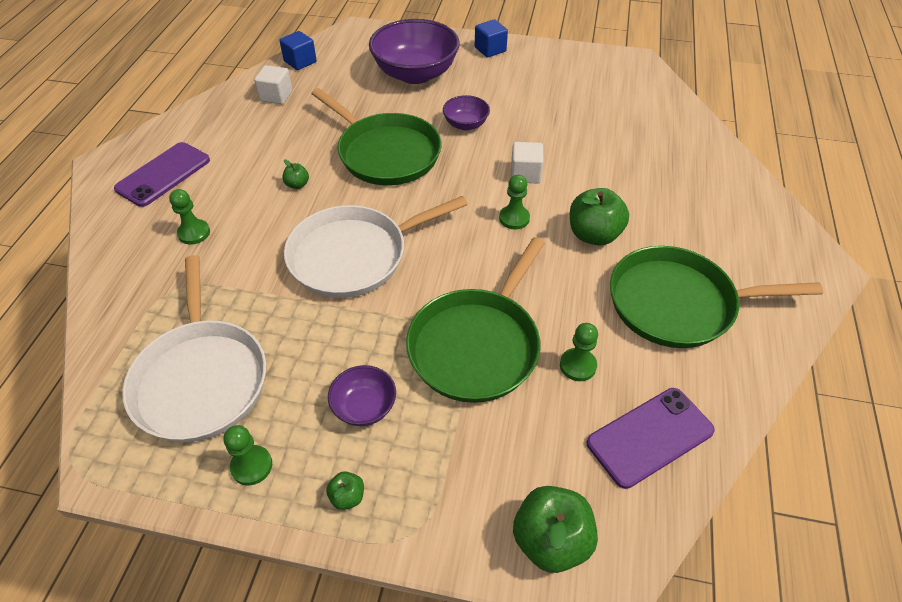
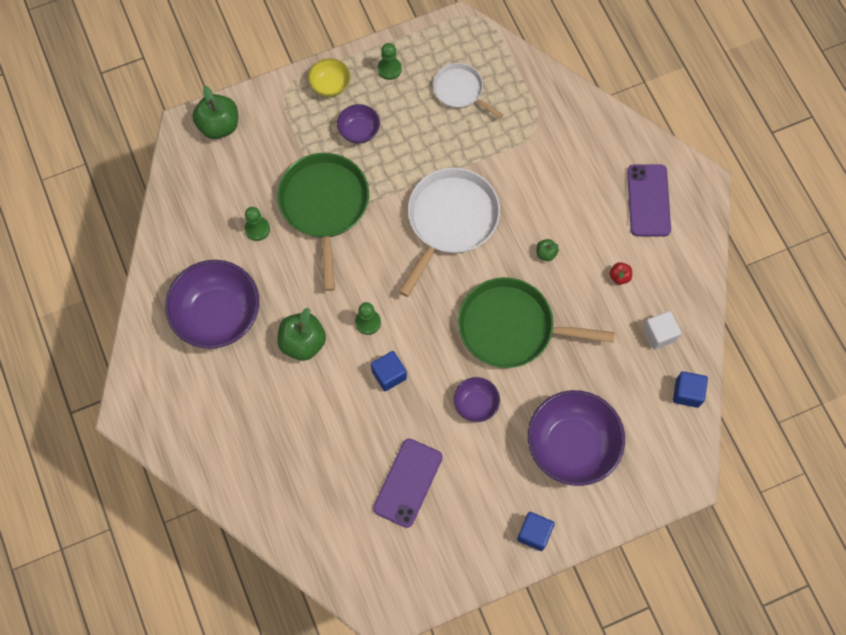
camera: 145 degrees right, 20 degrees up
(194, 233) = (570, 170): green pawn -> none
(201, 379) = (460, 90): white pan -> white pan, size x0.56
(258, 140) = (619, 277): none -> red apple
(347, 497) = (330, 85): green apple -> yellow bowl
(525, 174) = (389, 375): white cube -> blue cube
(650, 437) = (195, 209): purple phone -> purple phone (408, 482)
(677, 304) = (218, 315): green pan -> purple bowl

